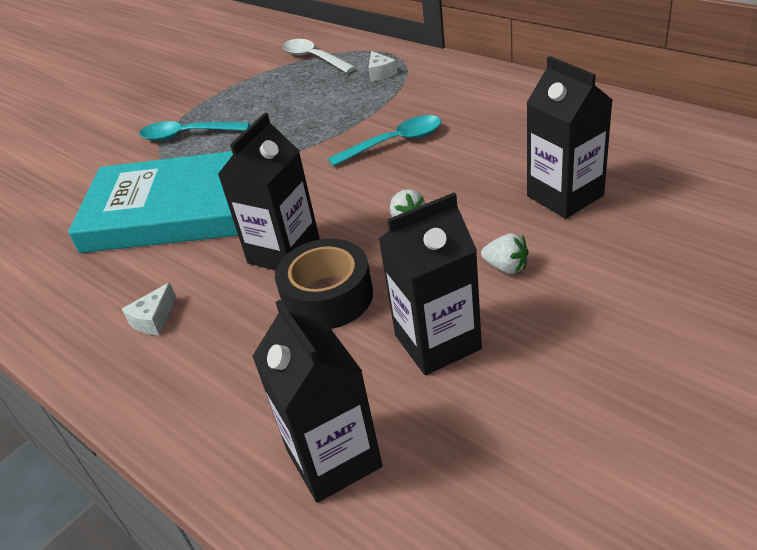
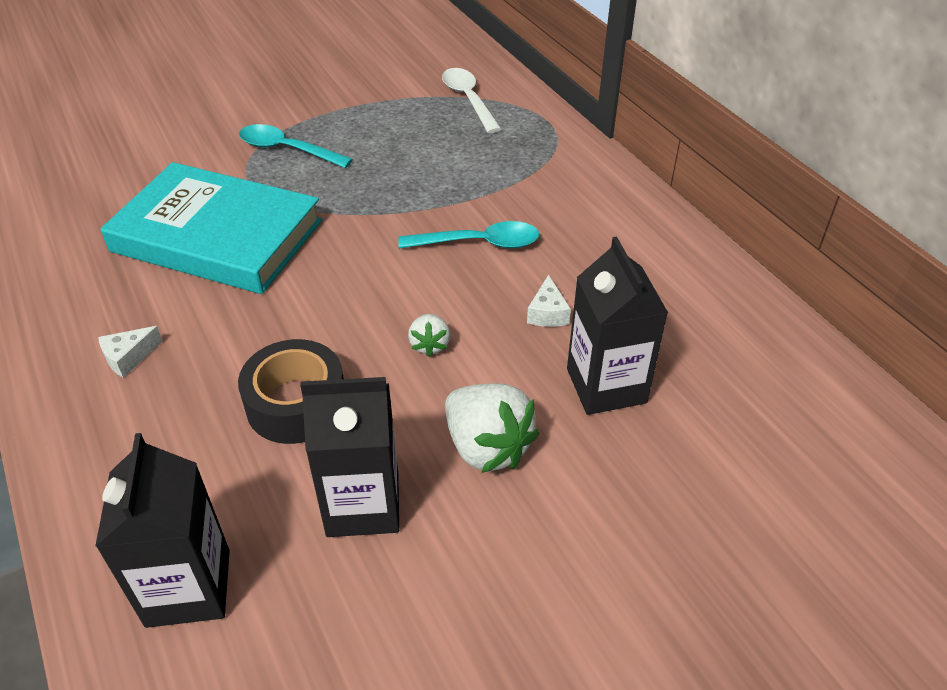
camera: 15 degrees right, 5 degrees up
(284, 252) = (289, 332): black carton -> none
(380, 73) = (523, 147): white cheese -> white cheese (547, 313)
(506, 267) = (487, 447): white strawberry -> white strawberry, size x1.90

